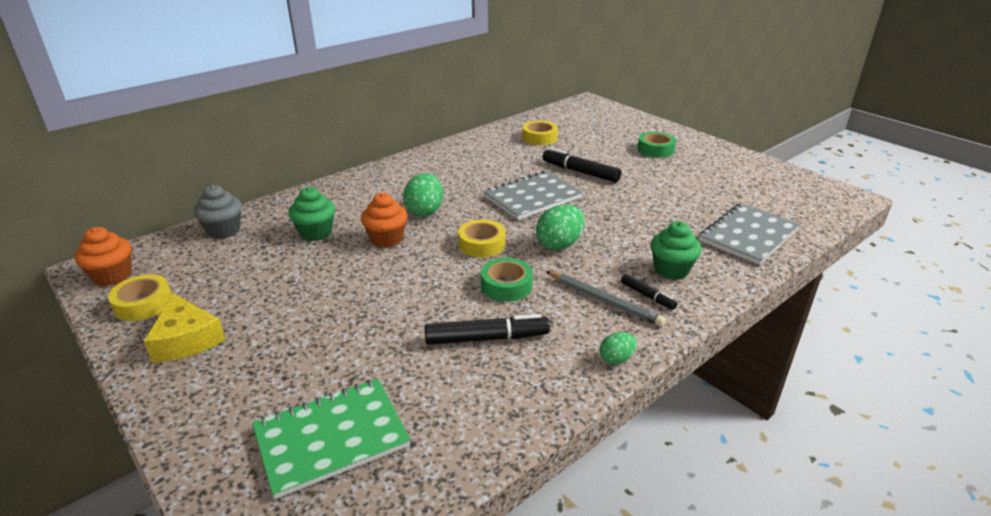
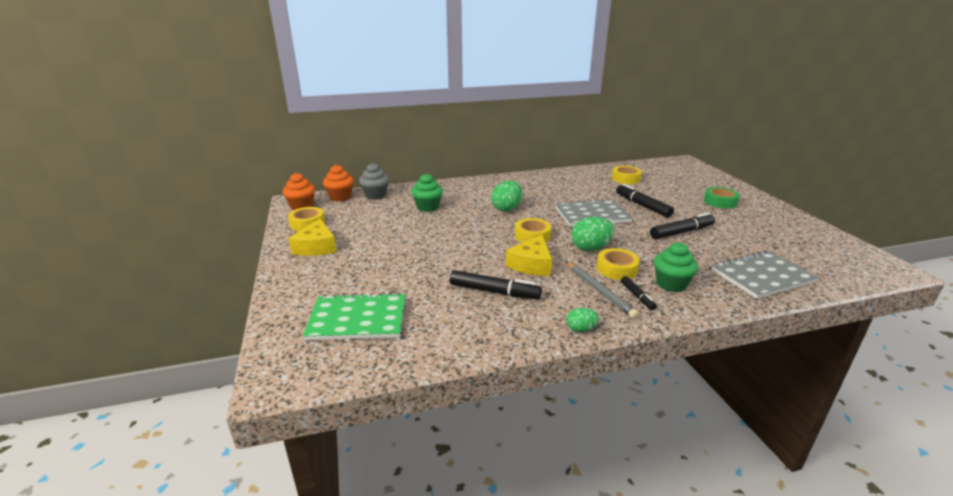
camera: 25 degrees right, 5 degrees down
(386, 239) = (469, 220): orange cupcake -> orange cupcake (340, 197)
(506, 285) = (531, 264): green tape -> yellow cheese
(605, 266) = (616, 269): none -> yellow tape
(641, 198) = (681, 232): none -> black marker

